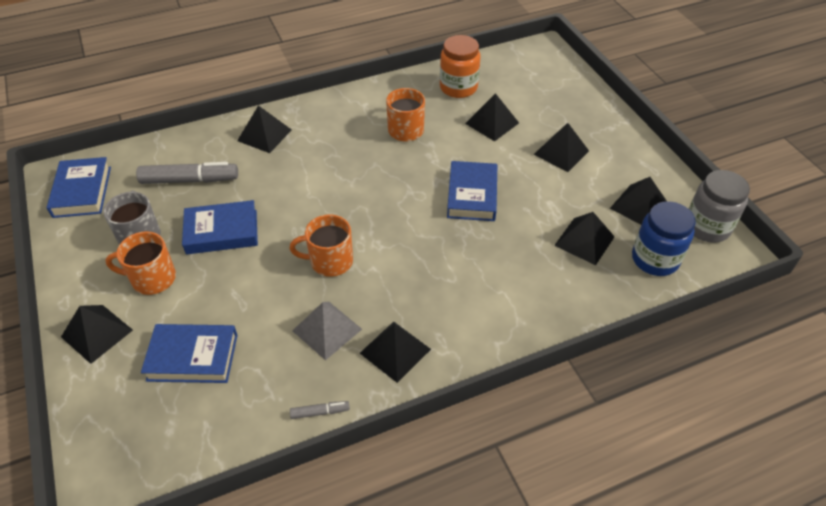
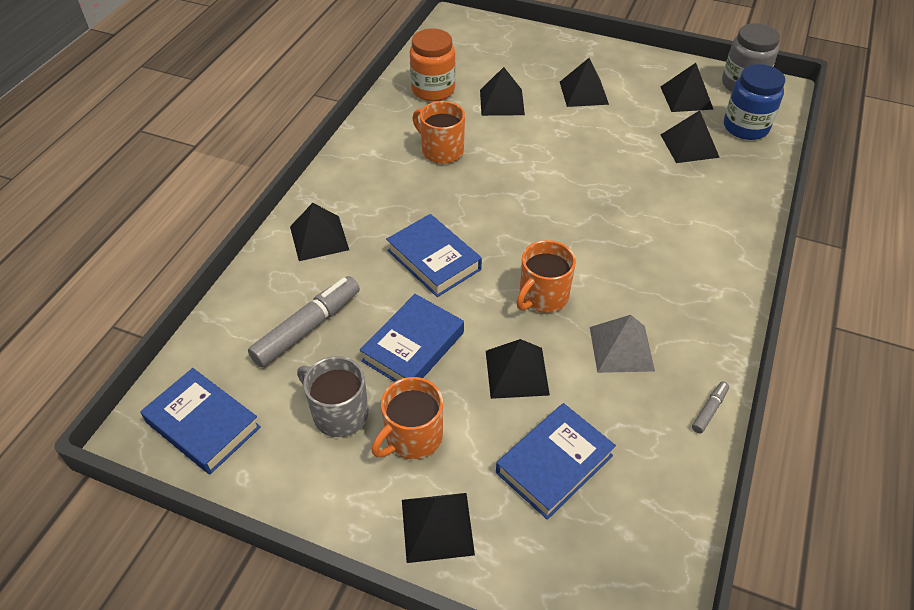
camera: 45 degrees left, 0 degrees up
(395, 351) = (690, 321): black pyramid -> black pyramid (517, 372)
(472, 195) = (570, 167): blue book -> blue book (434, 260)

